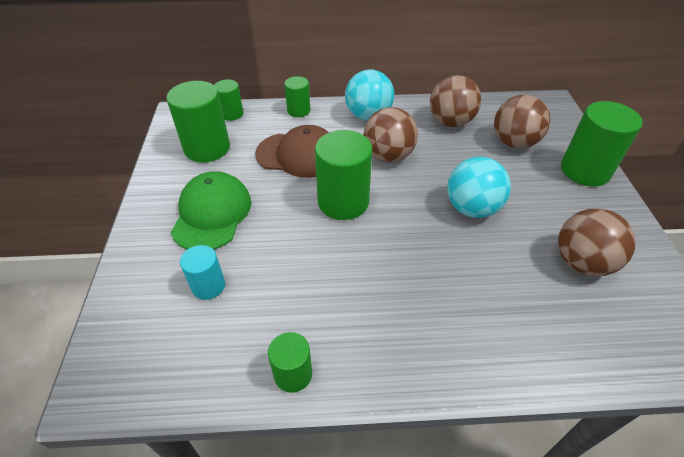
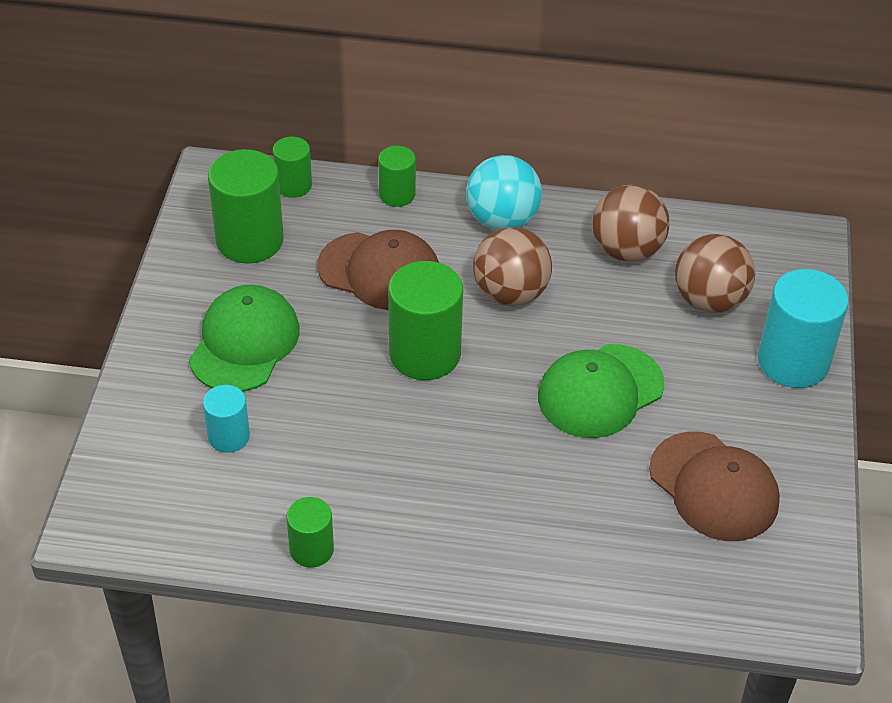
camera: 10 degrees right, 0 degrees up
(472, 208) = (600, 391): turquoise ball -> green cap
(582, 262) = (714, 487): brown ball -> brown cap
(585, 170) = (793, 362): green cylinder -> turquoise cylinder

